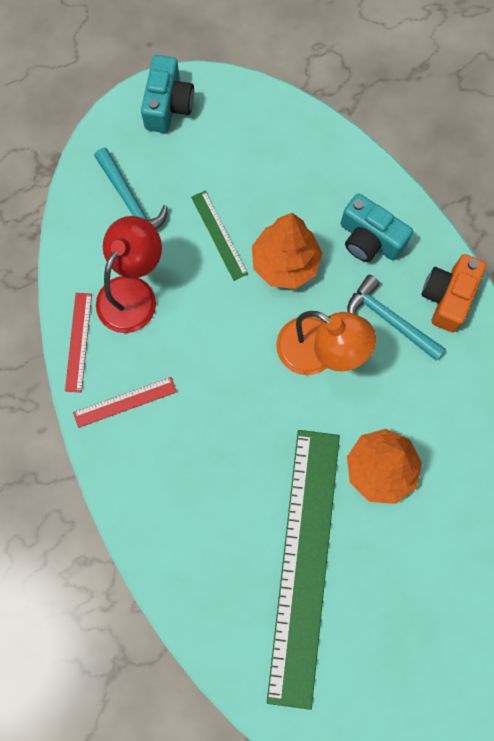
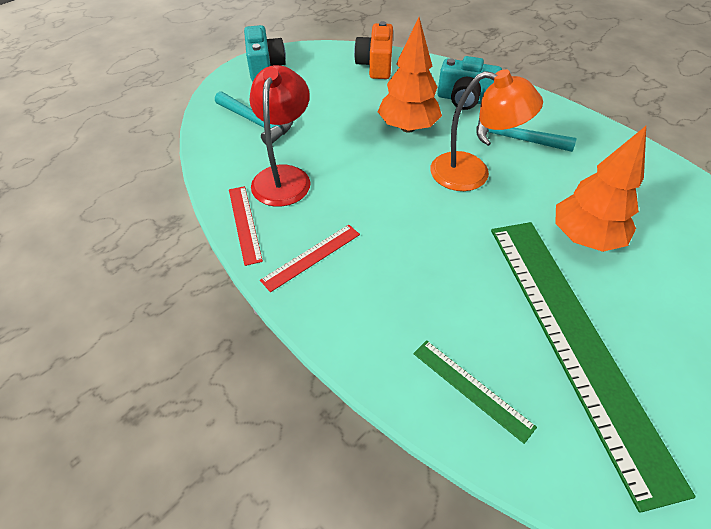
camera: 20 degrees left, 25 degrees down
(219, 235) = (343, 124): green ruler -> green ruler (471, 389)
(447, 297) = (549, 116): orange camera -> orange camera (375, 65)

